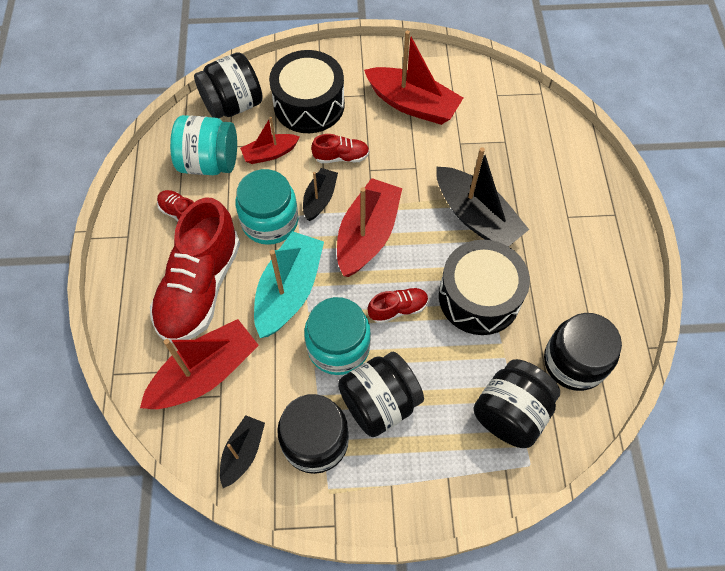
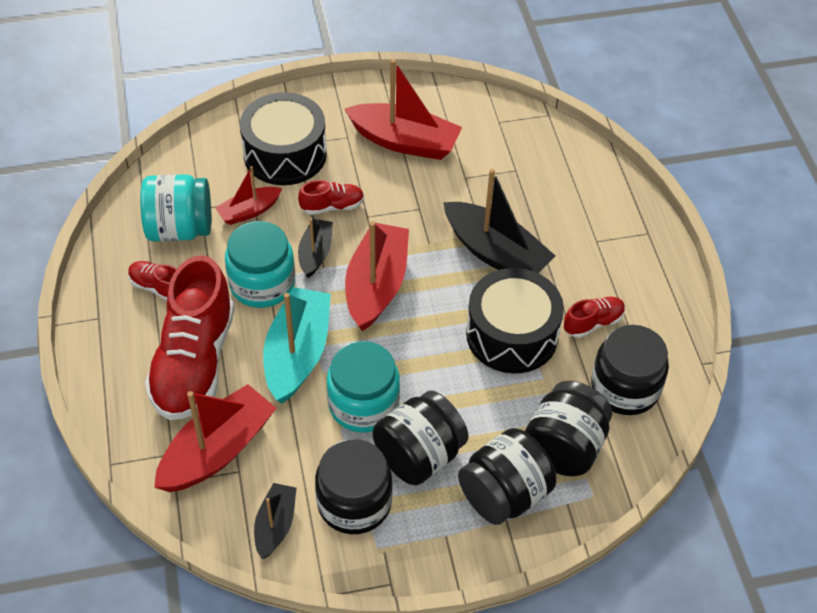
camera: 10 degrees left, 10 degrees down
(233, 105) = (196, 163): black jar -> black jar (504, 494)
(398, 309) = (424, 358): red shoe -> red shoe (593, 323)

